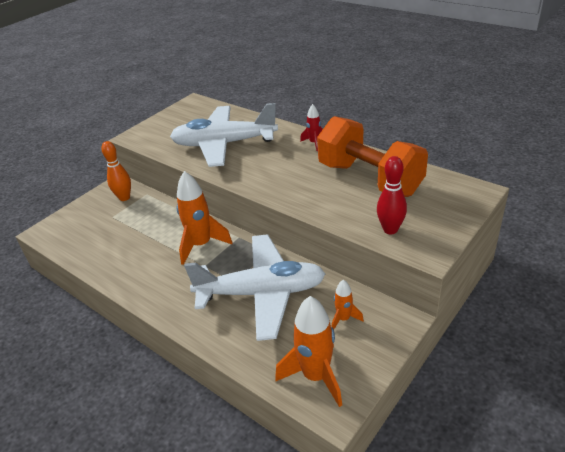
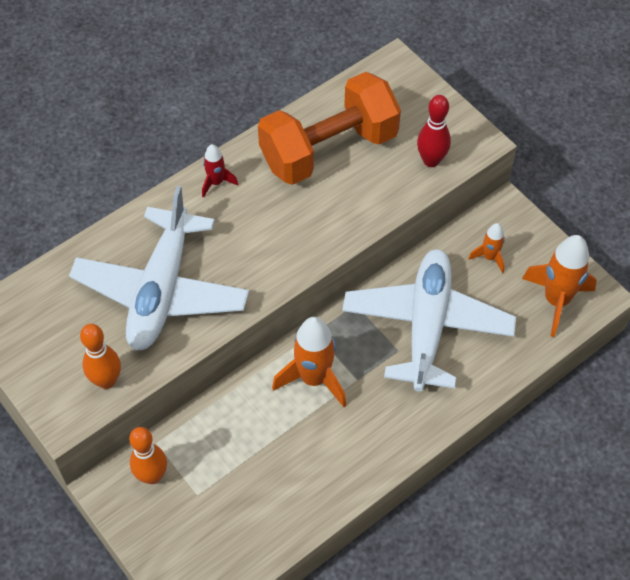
camera: 80 degrees left, 20 degrees up
(158, 142) = (106, 381): none -> orange bowling pin

